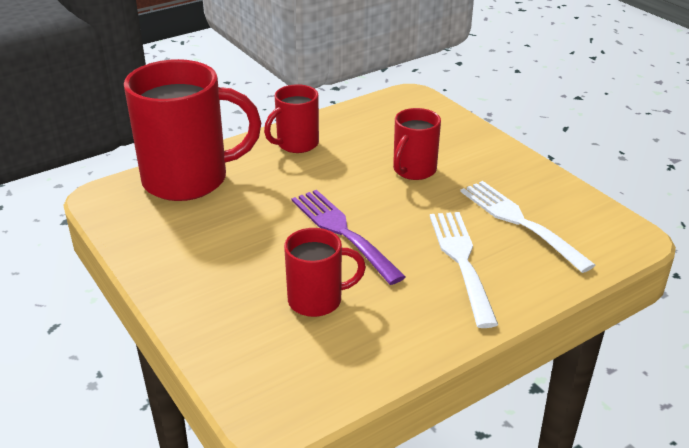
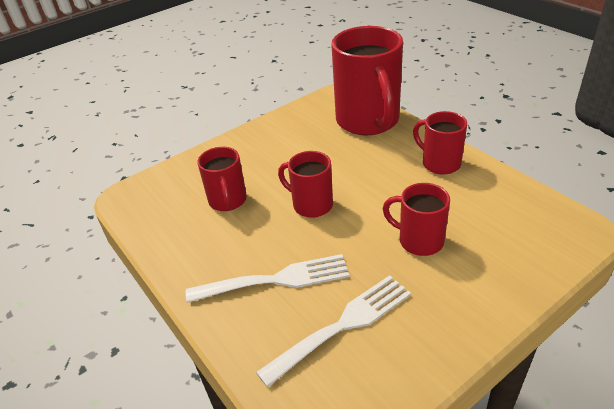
camera: 90 degrees right, 5 degrees up
(343, 232) = (311, 205): purple fork -> red mug

